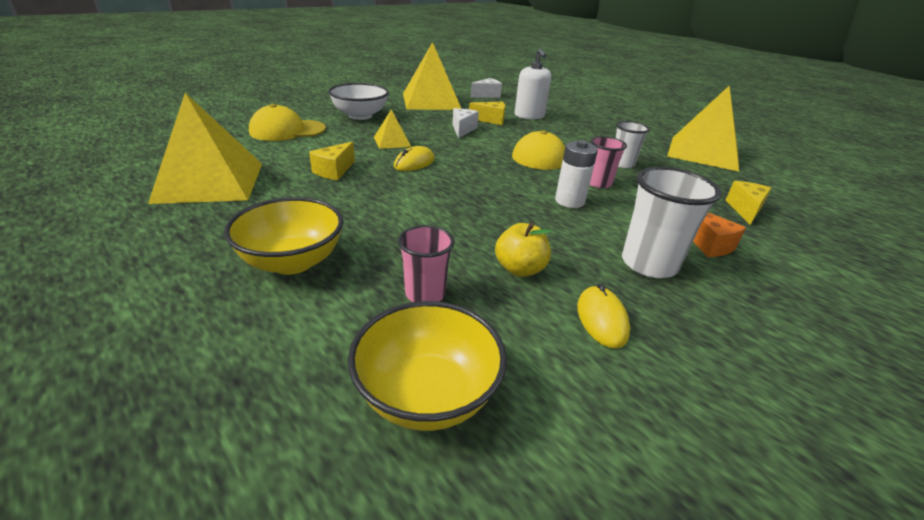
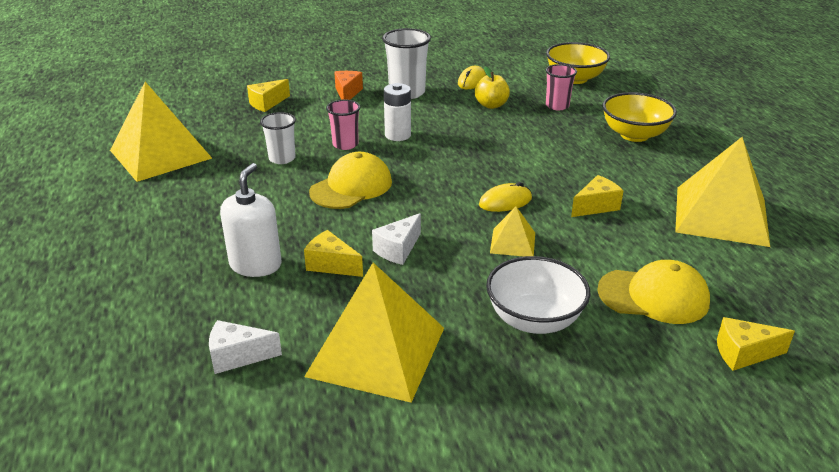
camera: 150 degrees left, 0 degrees up
(236, 117) = (743, 354): none -> yellow cheese

